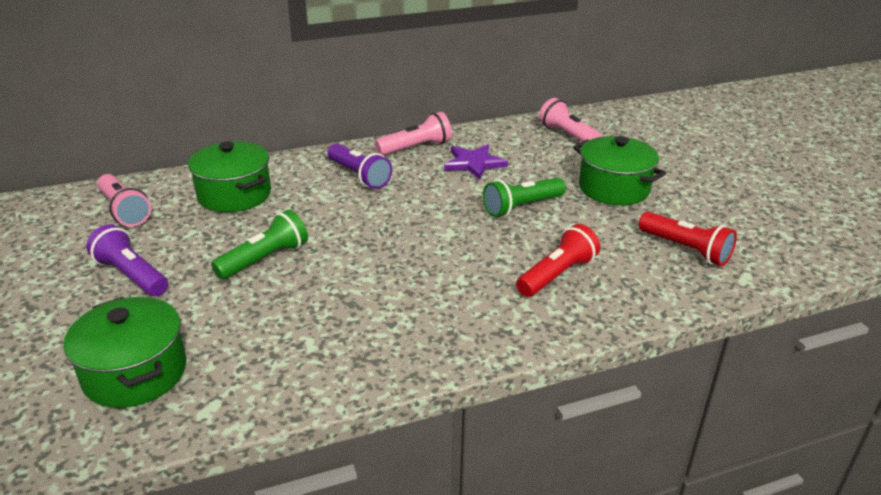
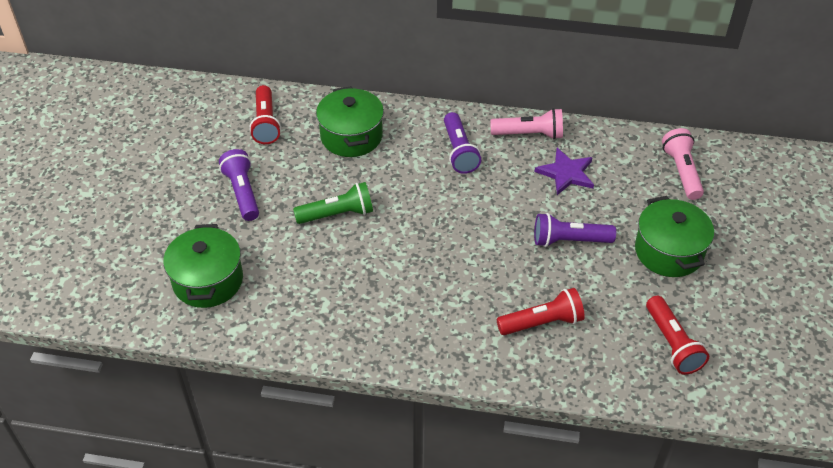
camera: 30 degrees right, 15 degrees up
(124, 210) = (266, 123): pink flashlight -> red flashlight
(521, 207) = (569, 240): green flashlight -> purple flashlight

